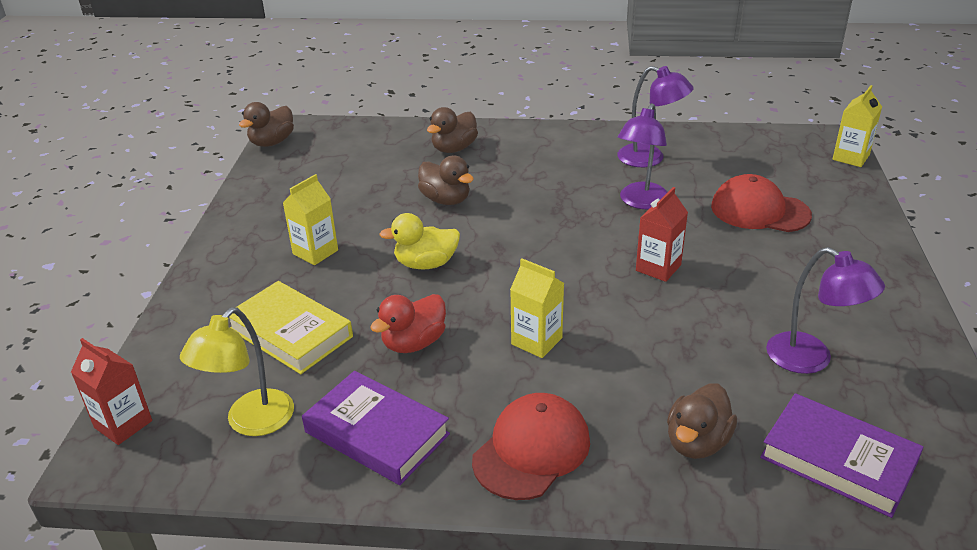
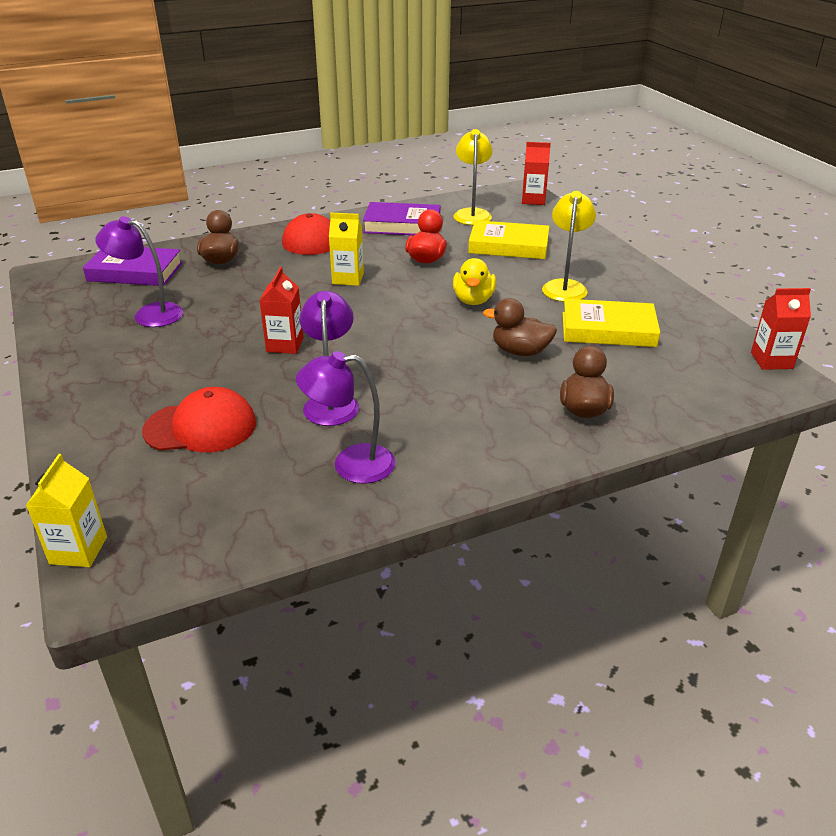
camera: 150 degrees right, 0 degrees up
(272, 142) = (771, 360): brown duck -> red carton
(315, 252) = (565, 286): yellow carton -> yellow lamp
(347, 197) = (608, 329): none -> yellow book
(426, 264) = (473, 300): yellow duck -> yellow duck turned 135 degrees clockwise

